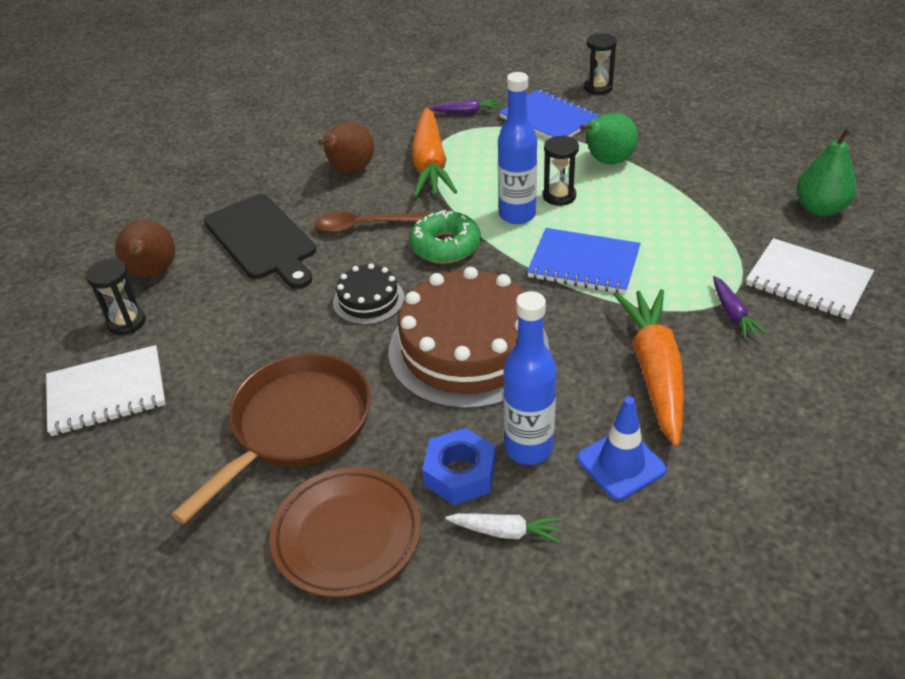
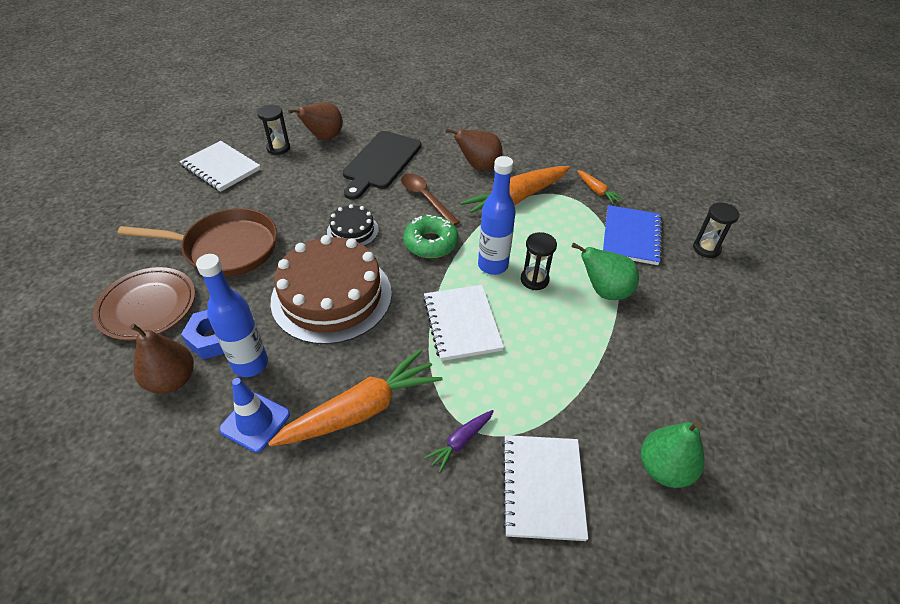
camera: 55 degrees right, 5 degrees up
(467, 112) = (597, 191): purple carrot -> orange carrot
(505, 532) = (172, 380): white carrot -> brown pear
(583, 264) = (461, 324): blue notebook -> white notebook

